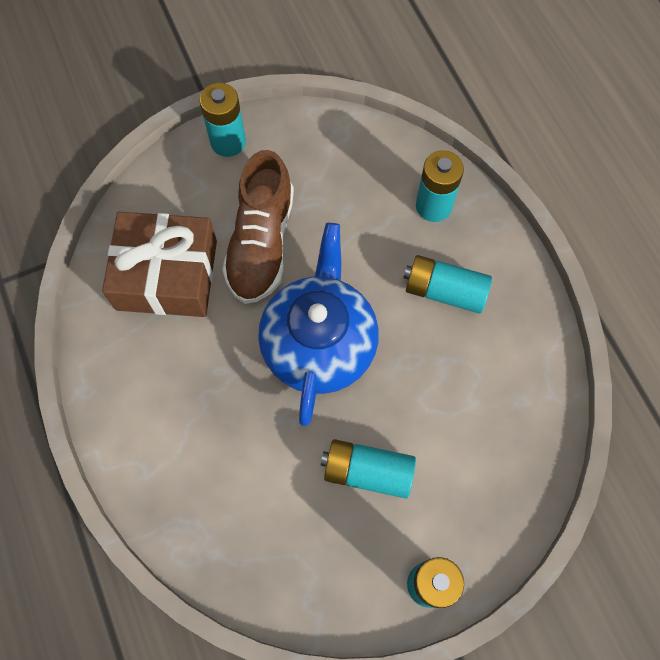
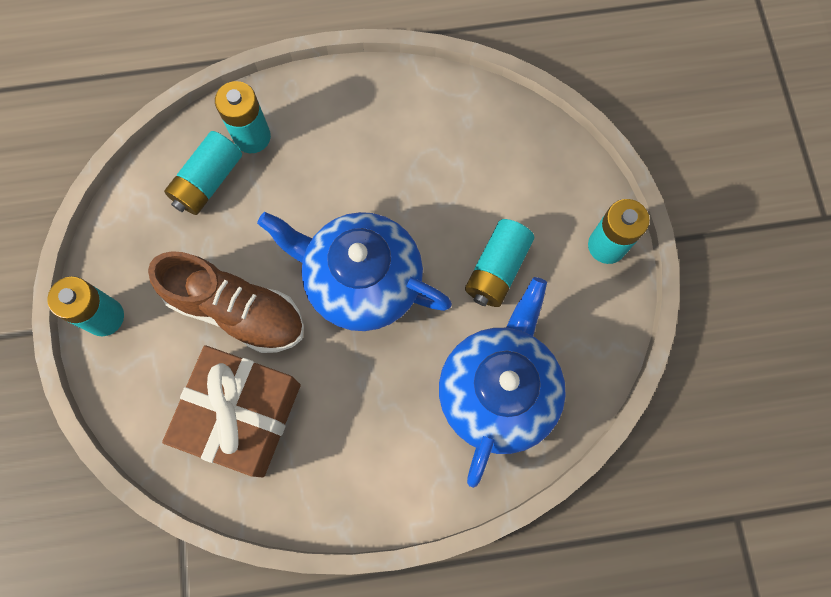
camera: 75 degrees left, 5 degrees up
(241, 503) = (498, 391): none -> blue teapot
(444, 291) = (343, 153): turquoise battery -> turquoise battery (208, 181)

